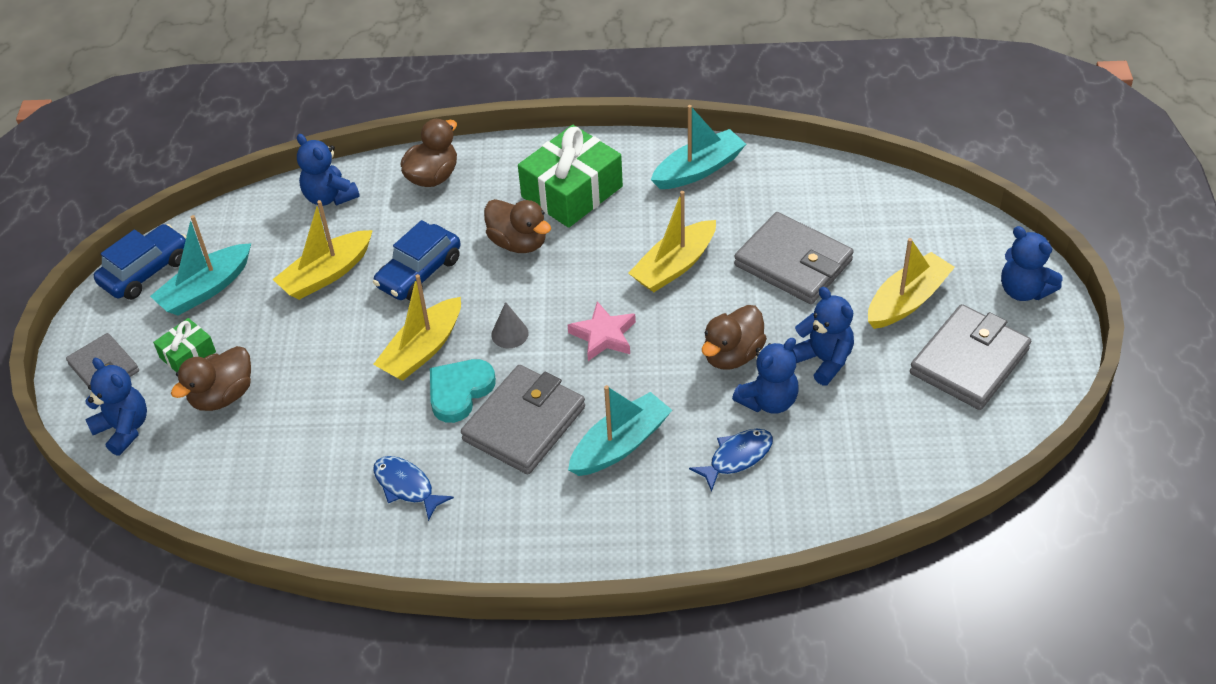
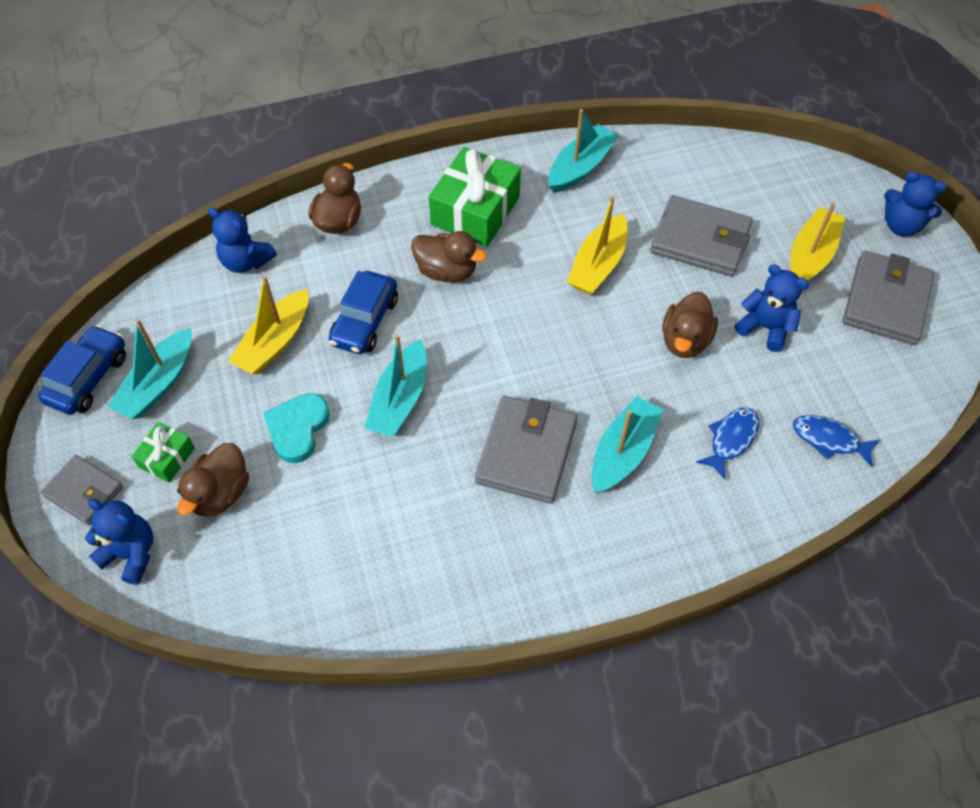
camera: 20 degrees left, 10 degrees up
(406, 486) = (441, 544): blue fish -> blue fish (829, 440)
(422, 350) = (400, 399): yellow boat -> turquoise boat
(459, 392) = (452, 434): turquoise heart -> turquoise heart (297, 429)
(510, 334) = (476, 364): grey cone -> none
(604, 336) = (563, 347): pink star -> none
(768, 401) = (735, 378): blue teddy bear -> none

